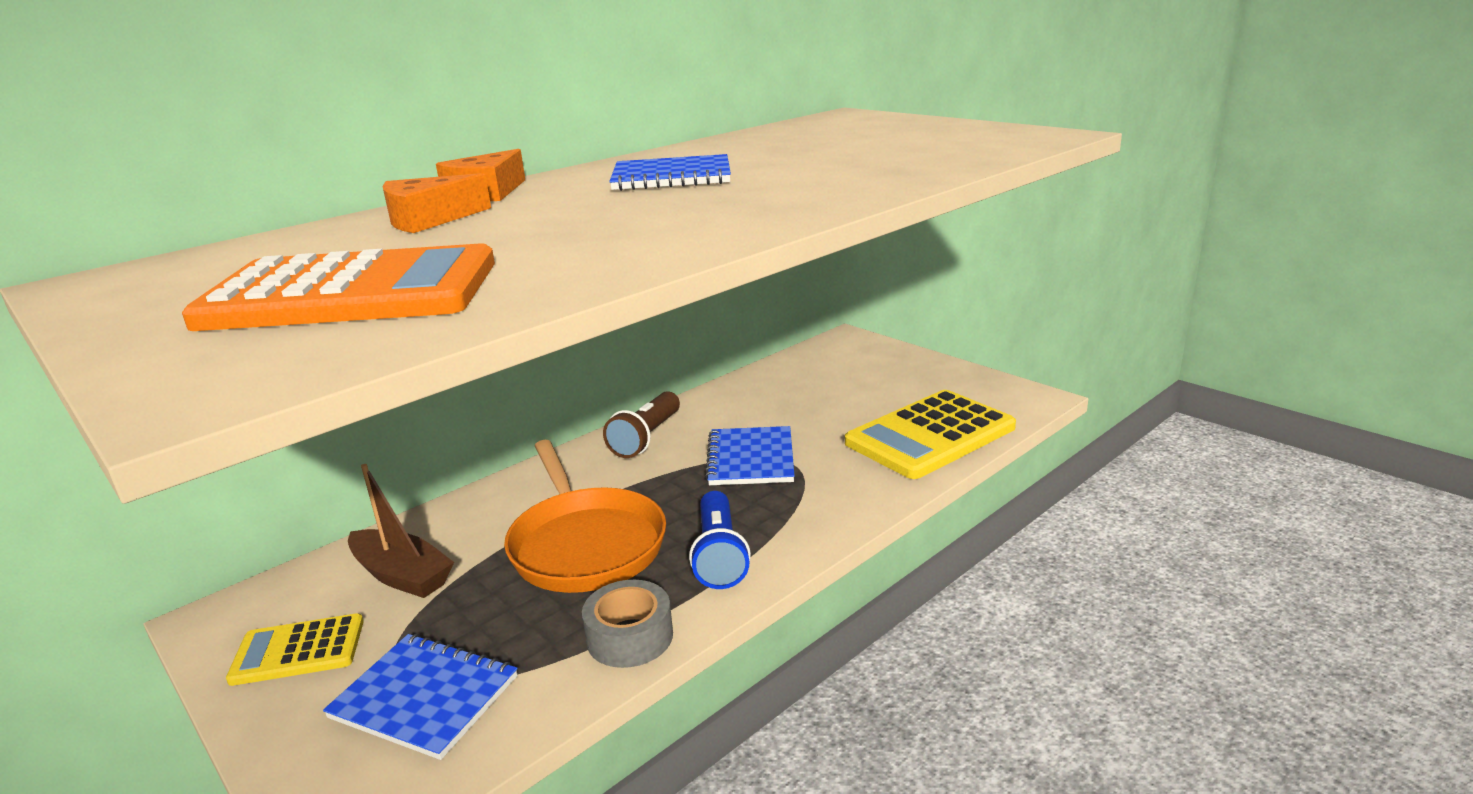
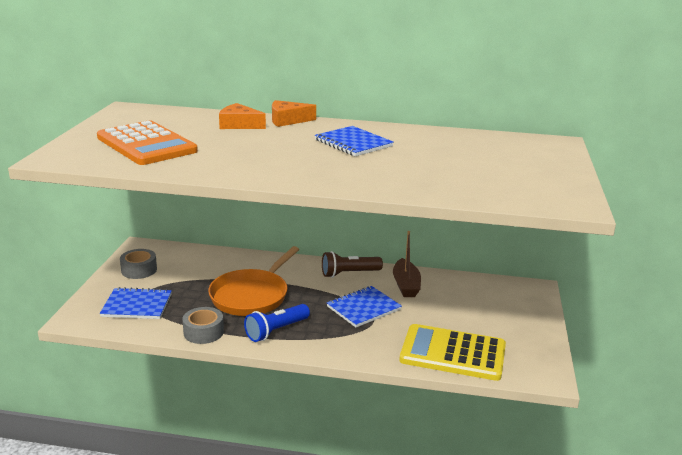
camera: 50 degrees right, 0 degrees up
(298, 650) = (139, 270): yellow calculator -> grey tape
(402, 575) = (194, 267): brown boat -> brown boat (406, 285)
(425, 697) = (137, 305): blue notebook -> blue notebook turned 75 degrees counterclockwise

